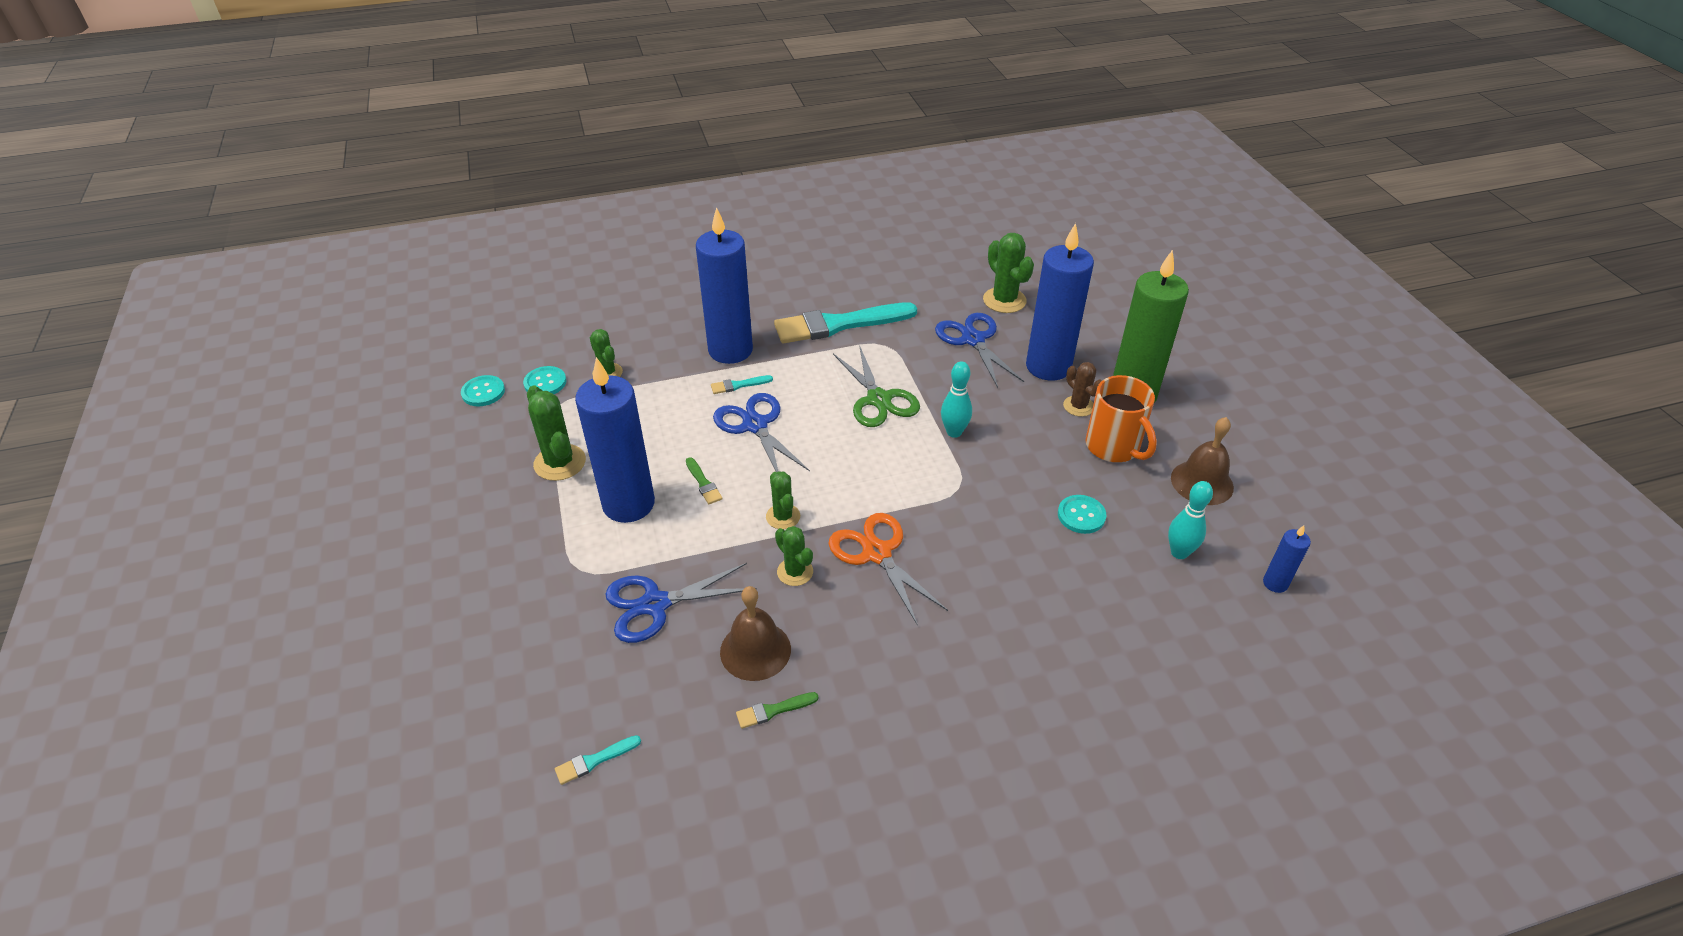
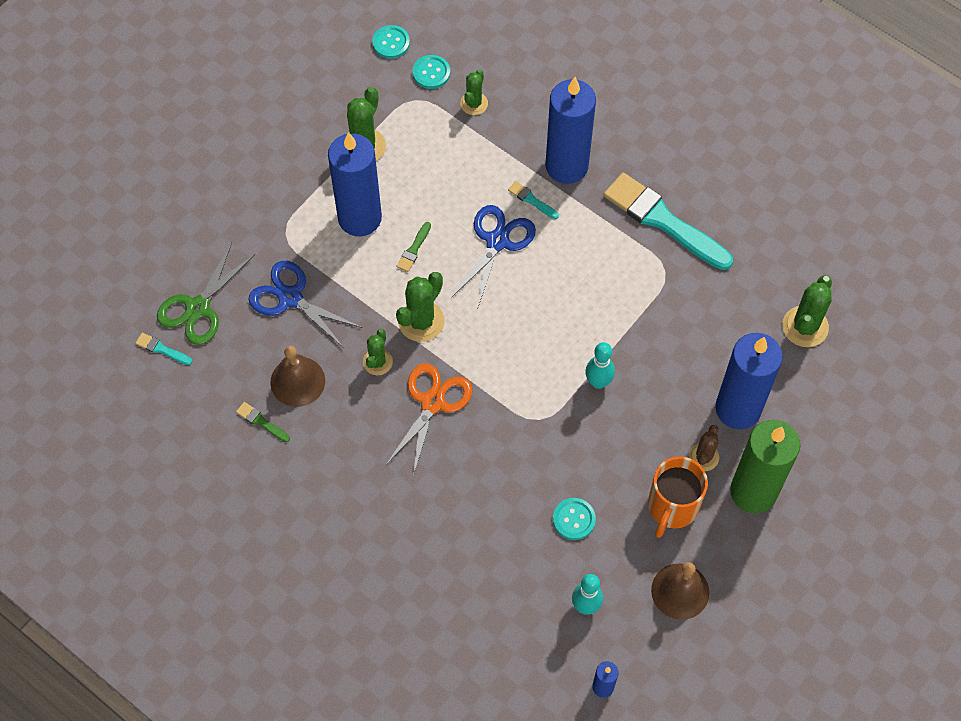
camera: 55 degrees right, 20 degrees up
(783, 517) = (421, 321): green cactus -> green cactus, size x1.57
(878, 399) = (593, 307): green scissors -> green scissors (198, 308)
(973, 340) = (727, 332): blue scissors -> none

